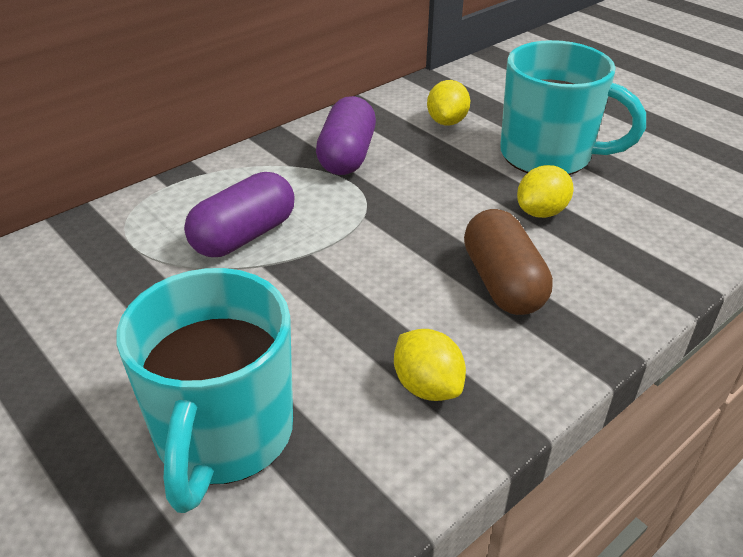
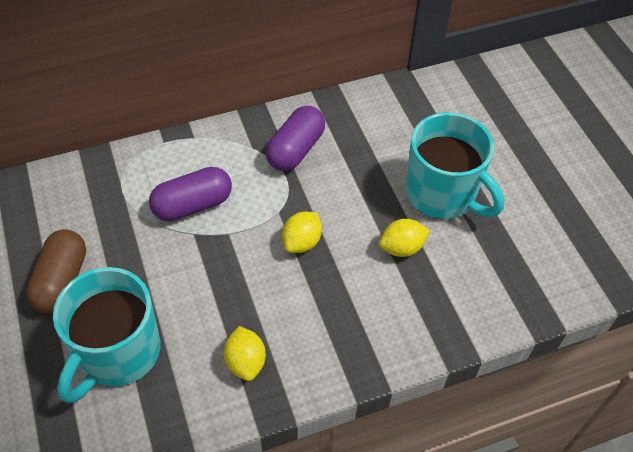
camera: 20 degrees right, 15 degrees up
(447, 122) = (387, 135): yellow lemon -> yellow lemon (302, 242)
(502, 283) = (337, 300): brown capsule -> brown capsule (62, 281)

